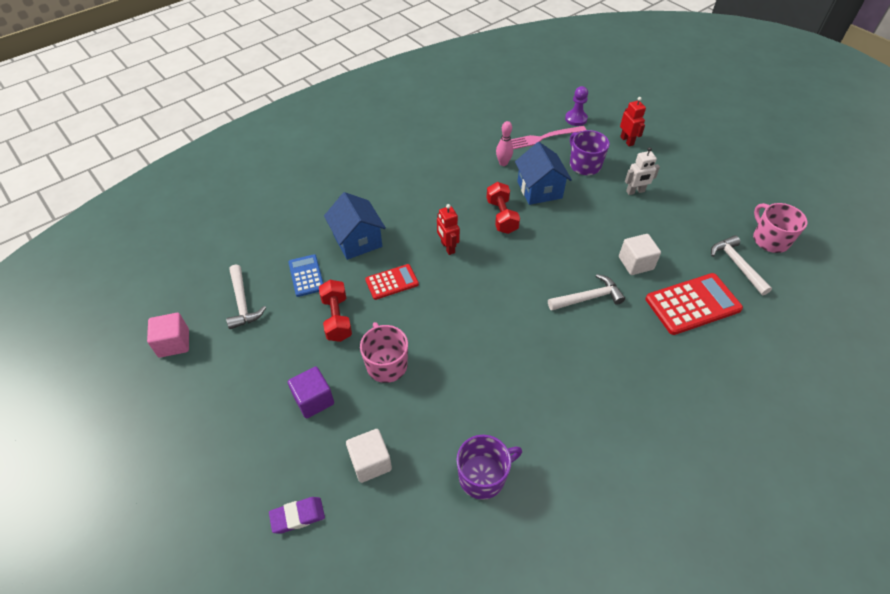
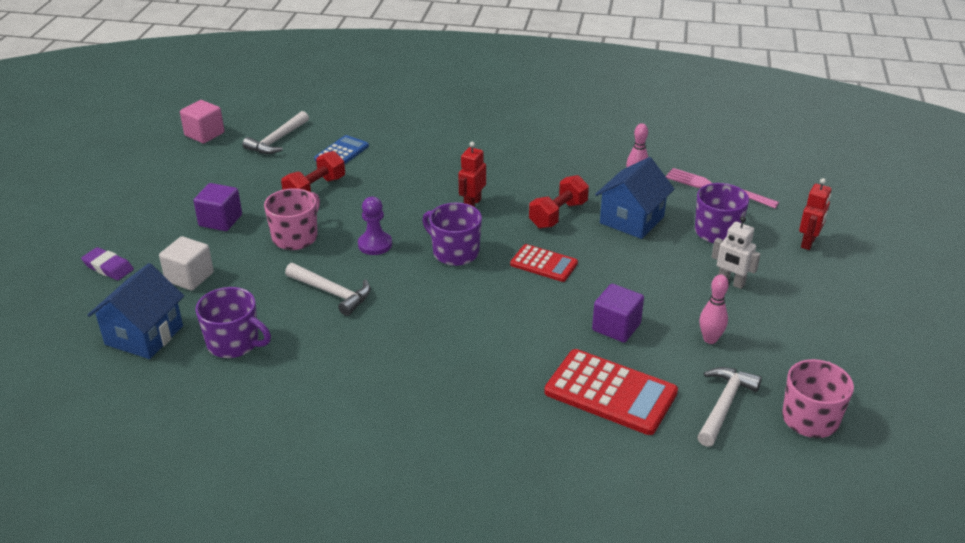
camera: 50 degrees right, 15 degrees down
(357, 240) = (414, 156): blue house -> blue house (144, 335)
(392, 282) = (390, 196): red calculator -> red calculator (544, 264)
(492, 289) = (454, 252): none -> purple mug
(576, 119) = (784, 194): purple pawn -> purple pawn (375, 244)
(588, 298) = (521, 315): white hammer -> white hammer (332, 293)
(635, 263) = (616, 327): white cube -> purple cube
(678, 233) = (710, 339): none -> pink bowling pin

